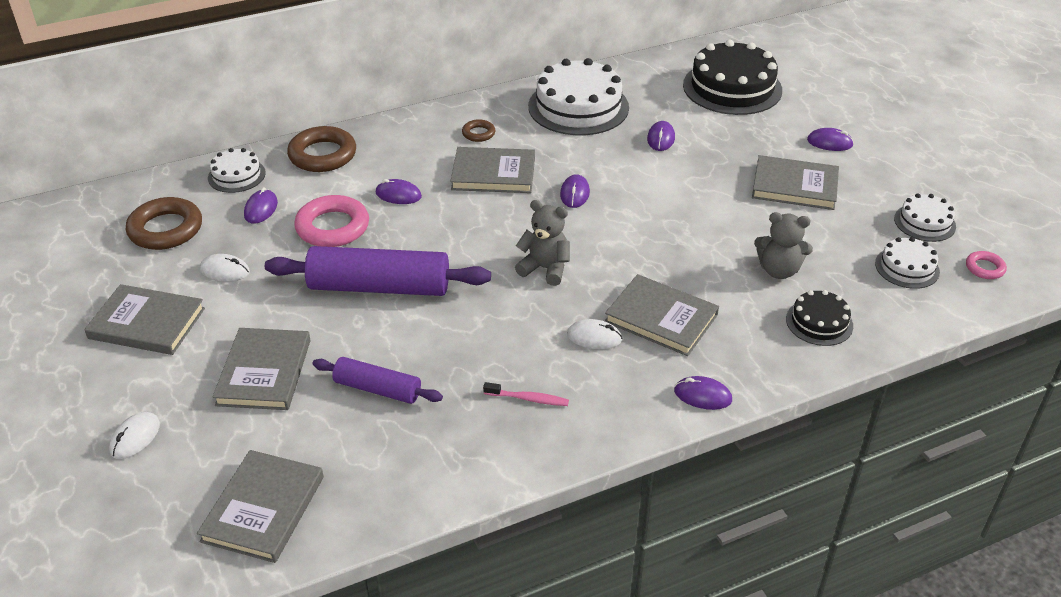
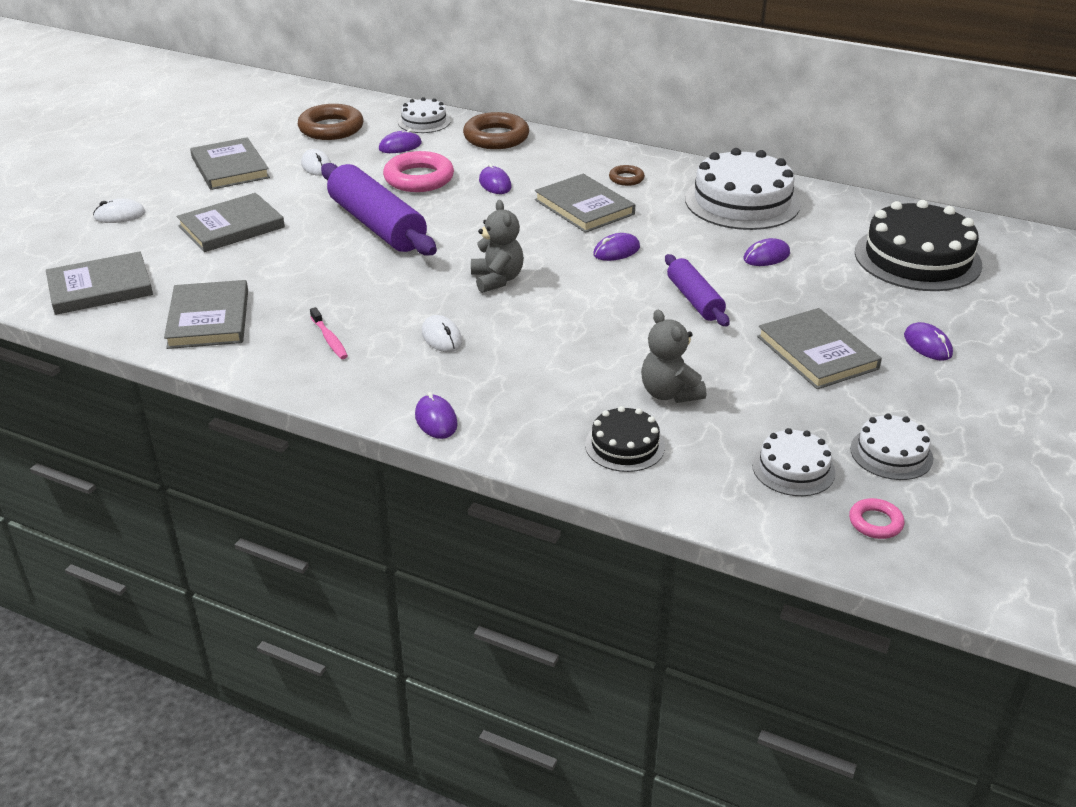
camera: 50 degrees right, 5 degrees down
(377, 389) = (265, 274): purple rolling pin -> purple rolling pin (694, 300)
(661, 318) = (510, 359): grey book -> grey book (208, 319)

